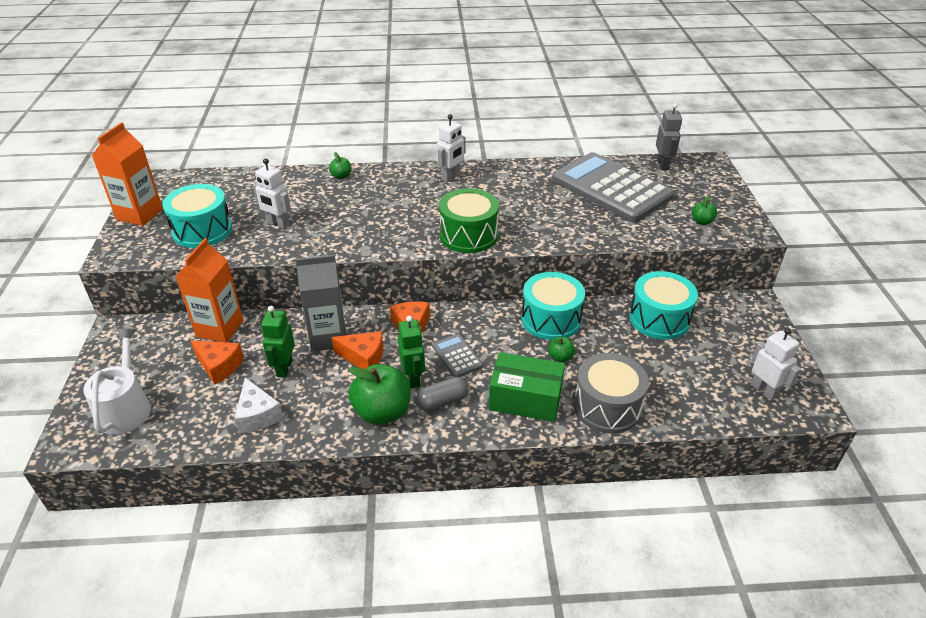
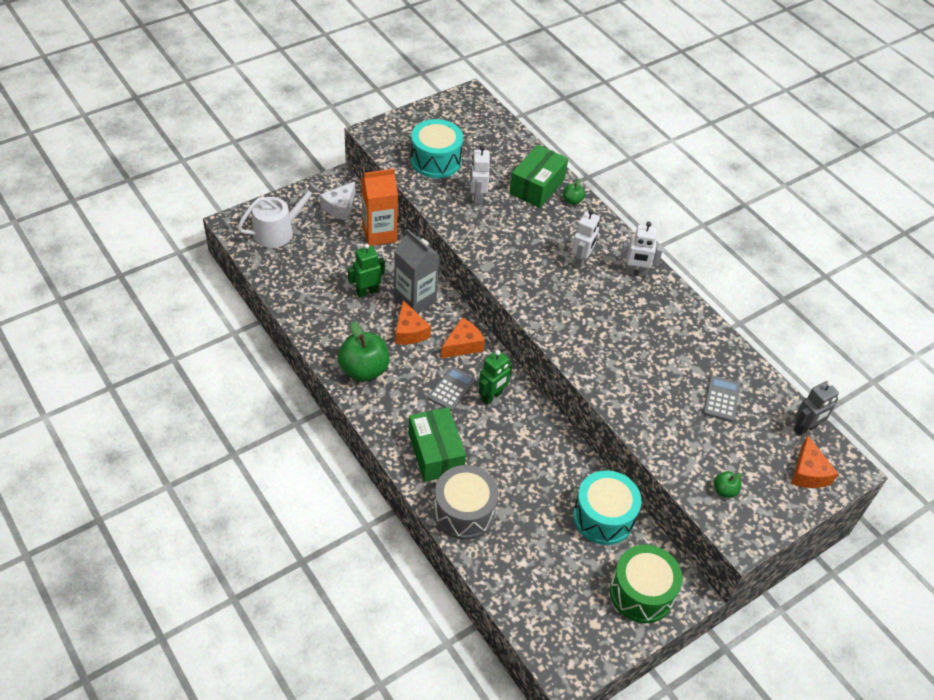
camera: 55 degrees right, 10 degrees up
(140, 214) = (426, 116): orange carton -> none
(219, 366) = (344, 255): orange cheese -> orange cheese (808, 472)
(257, 415) = (316, 302): white cheese -> white cheese (340, 207)
(304, 187) = (537, 186): none -> green box
(413, 378) = (409, 372): green robot -> green robot (492, 396)
(442, 401) = (397, 401): grey capsule -> none
(468, 235) = (558, 322): green drum -> green drum (641, 593)
(551, 319) = (541, 435): turquoise drum -> none
(560, 357) = (499, 459): green apple -> none
(611, 188) = (721, 399): grey calculator -> grey calculator, size x0.42
(763, 390) = (563, 626): white robot -> white robot (581, 260)

